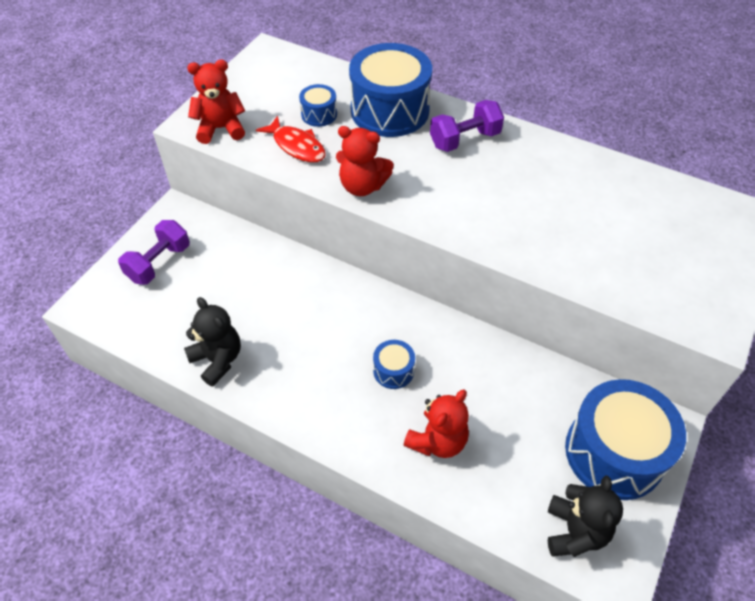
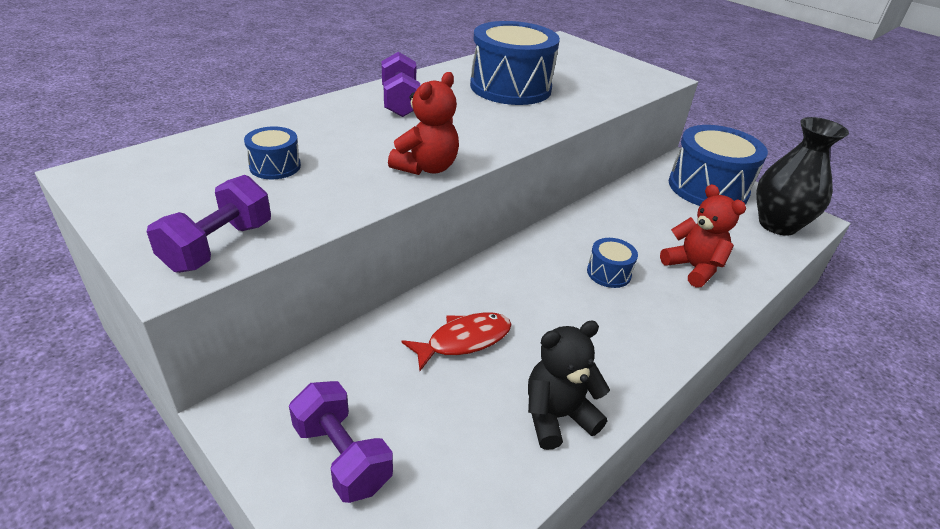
camera: 75 degrees left, 15 degrees down
(221, 129) = (218, 246): red teddy bear -> purple dumbbell
(296, 146) = (319, 193): red fish -> red fish (464, 340)
(390, 110) = (316, 125): blue drum -> blue drum (510, 87)
(575, 531) = (777, 225): black teddy bear -> black vase

